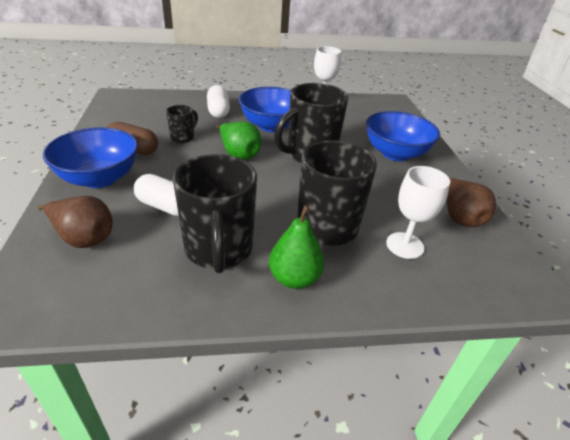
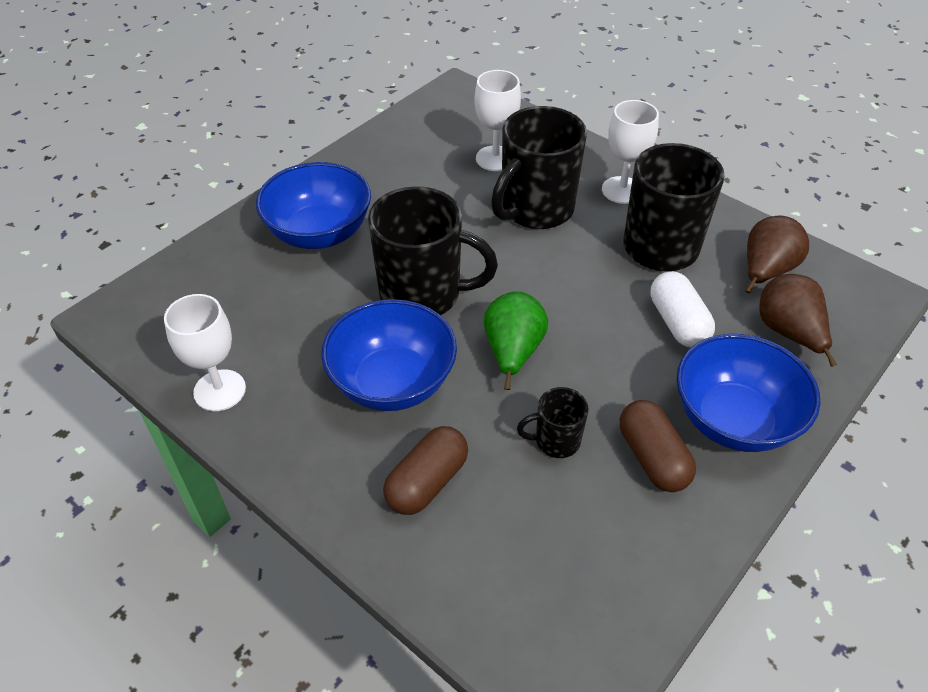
camera: 130 degrees left, 10 degrees up
(218, 111) = (427, 482): white capsule -> brown capsule
(294, 278) = (622, 190): green pear -> white goblet
(459, 217) = (404, 147): brown pear -> brown pear (765, 271)

